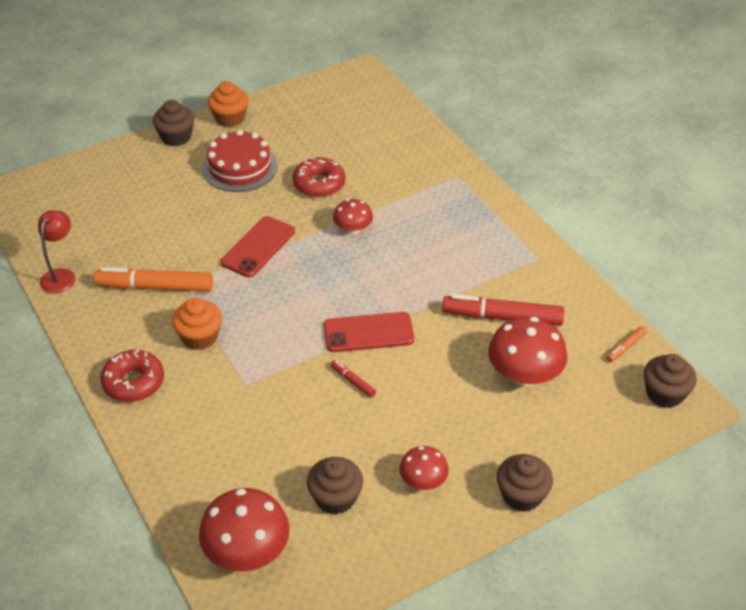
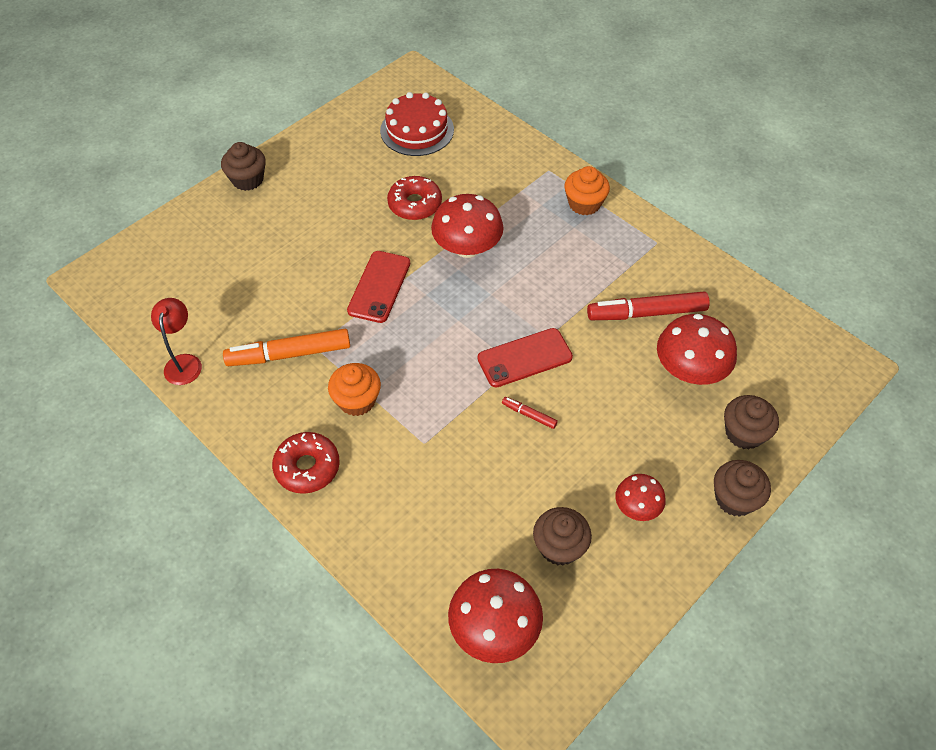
camera: 15 degrees left, 10 degrees up
(230, 118) = (296, 148): orange cupcake -> orange cupcake (584, 204)
(239, 167) = (327, 201): red cake -> red cake (417, 130)
(353, 229) = (467, 247): red mushroom -> red mushroom, size x1.72
(625, 347) = (771, 320): orange marker -> none
(664, 394) = (824, 360): brown cupcake -> brown cupcake (744, 433)

